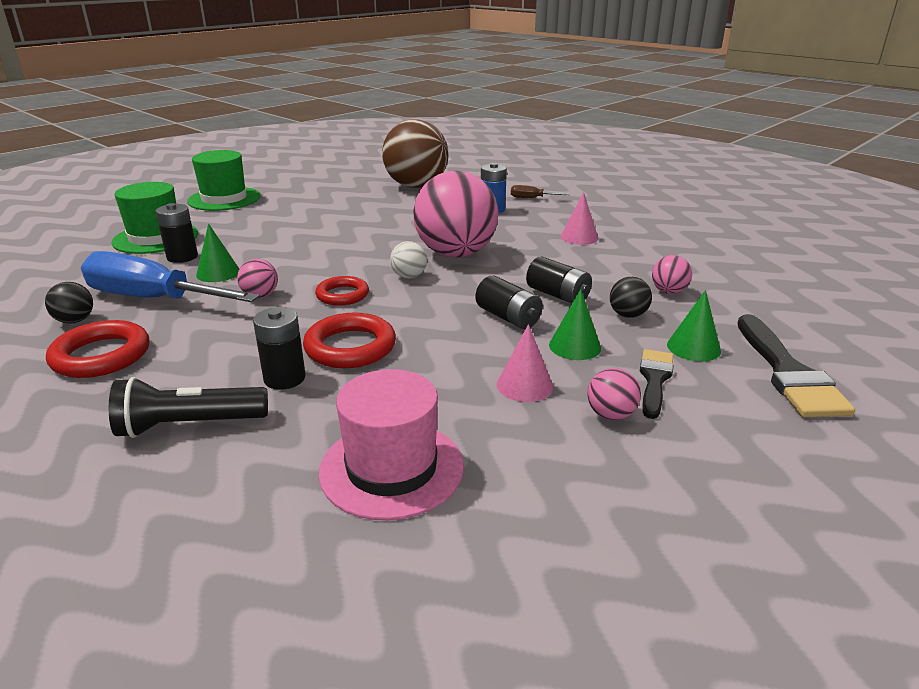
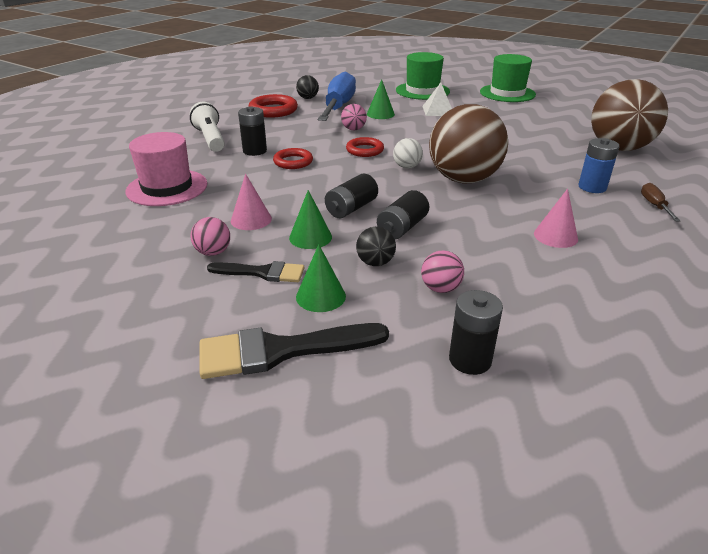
camera: 80 degrees right, 5 degrees up
(182, 257) = (398, 102): black battery -> black battery (470, 360)
(189, 425) = (210, 139): black flashlight -> white flashlight
(243, 239) = (438, 111): none -> white pyramid
(350, 347) = (293, 162): red ring -> red ring, size x0.67
(455, 254) = (463, 179): pink ball -> brown ball

